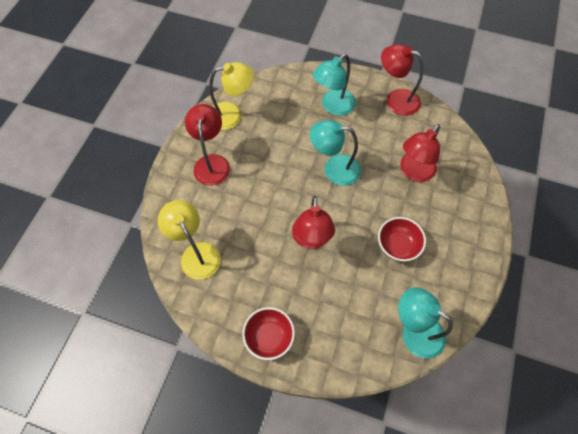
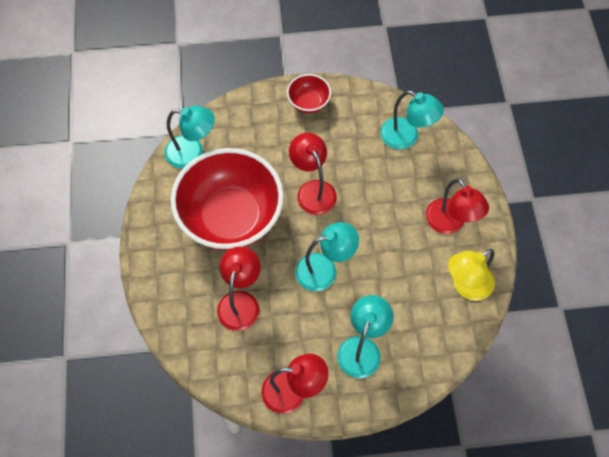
camera: 155 degrees right, 0 degrees up
(196, 253) = (406, 137): yellow lamp -> turquoise lamp
(397, 246) = (231, 217): red bowl -> red bowl, size x2.28

